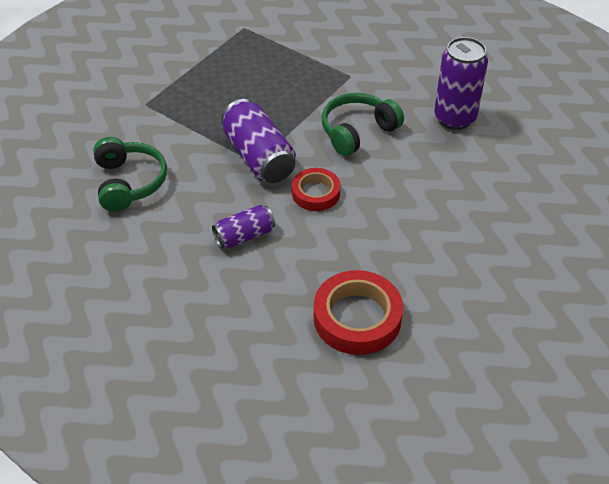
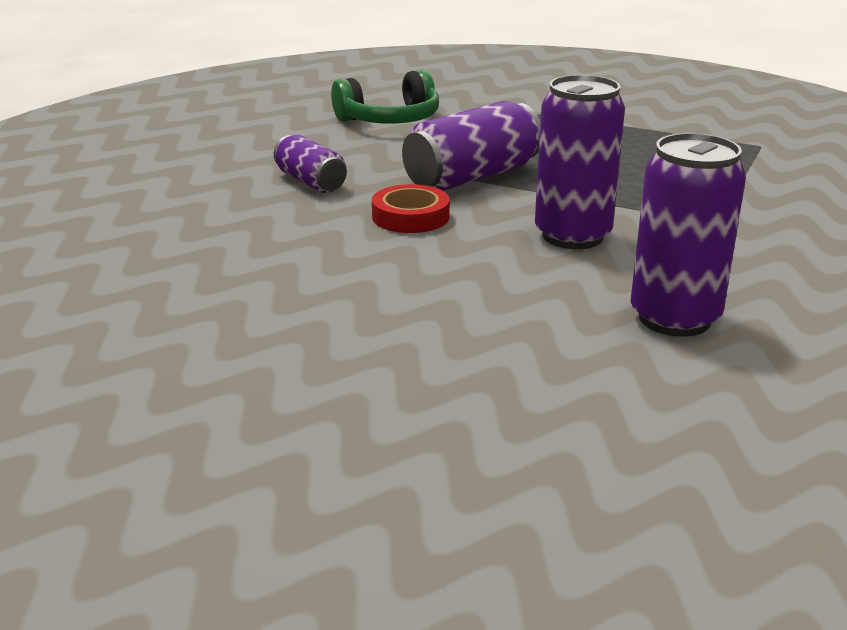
camera: 80 degrees right, 20 degrees down
(357, 131) = (572, 236): green headphones -> purple can
(357, 318) = (155, 260): red tape -> none

